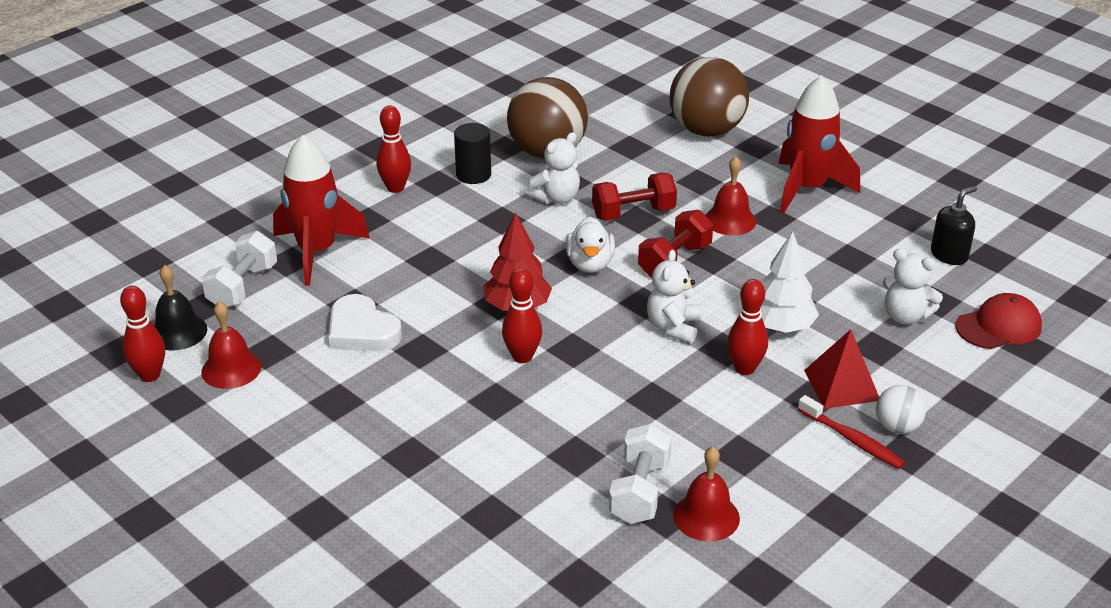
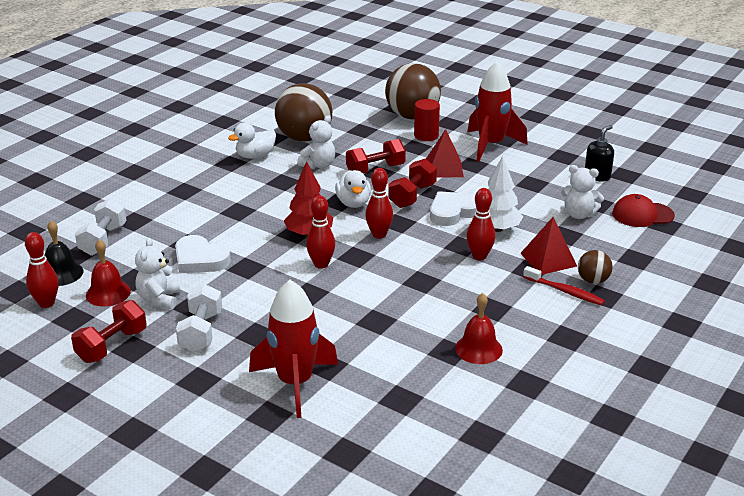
camera: 10 degrees left, 5 degrees down
(218, 450) = (112, 346): none -> red dumbbell
(317, 252) = (153, 213): red rocket -> red rocket (295, 383)
(395, 188) = (200, 169): red bowling pin -> red bowling pin (379, 235)
(473, 174) = (255, 156): black cylinder -> white duck
(640, 491) = (427, 338): white dumbbell -> white dumbbell (201, 332)
(673, 327) = (422, 236): white teddy bear -> white teddy bear (159, 299)
(718, 164) = (426, 136): none -> red cylinder
(726, 293) = (453, 212): none -> white heart
(730, 220) = (443, 168): red bell -> red pyramid
(897, 427) = (593, 281): white ball -> brown ball
(999, 326) = (642, 215): red cap -> red cap turned 150 degrees counterclockwise

